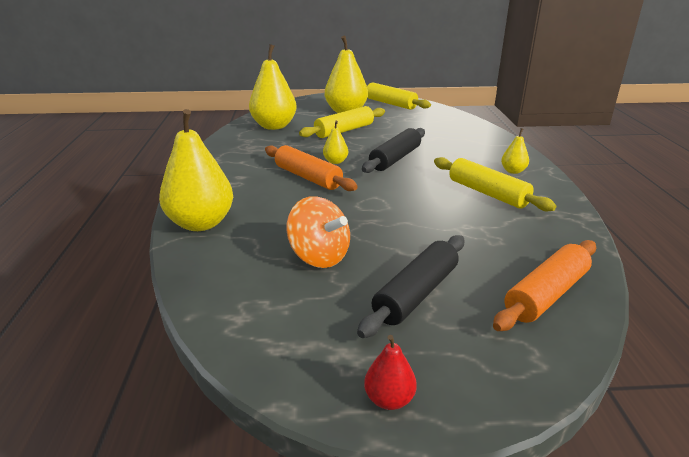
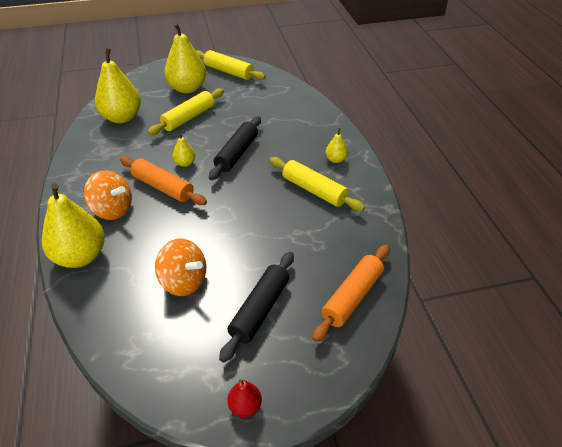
camera: 10 degrees left, 15 degrees up
(247, 190) = (112, 209): none -> orange spinning top

